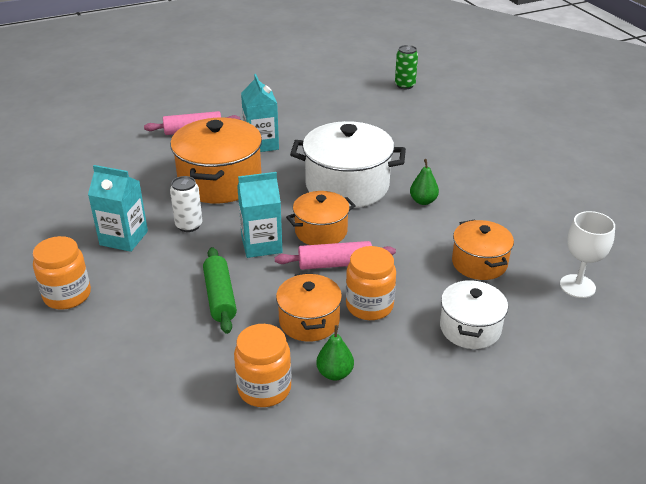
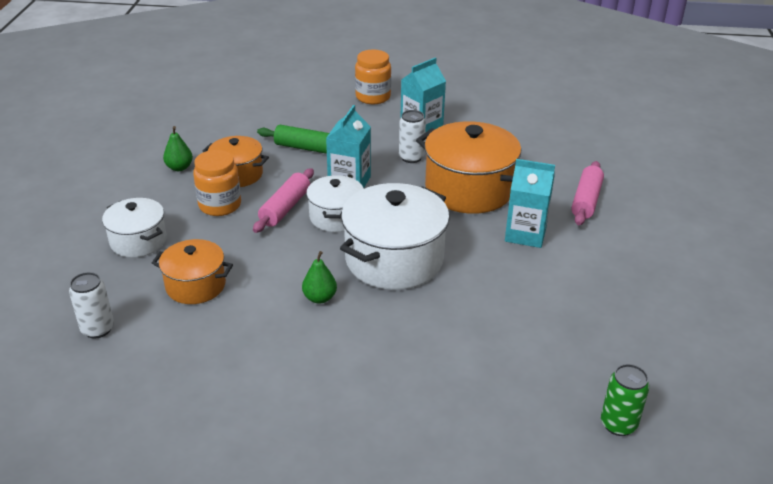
camera: 120 degrees right, 0 degrees up
(264, 388) = (202, 140): orange jar -> none
(321, 231) = (336, 217): orange pot -> white pot
(577, 286) = (98, 329): white goblet -> white can

